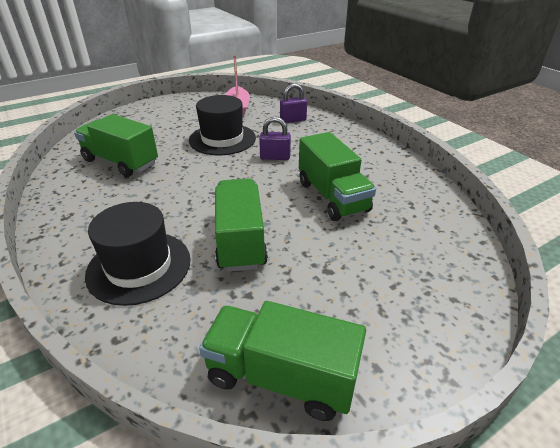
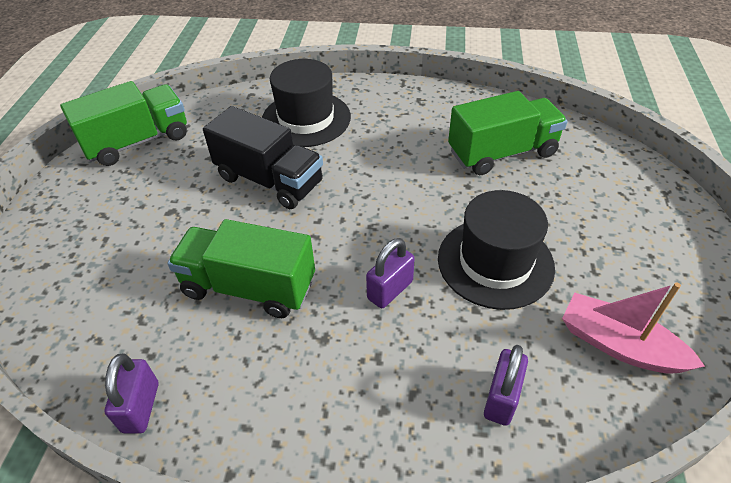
camera: 130 degrees right, 10 degrees up
(240, 240) = (269, 180): green truck -> black truck
(430, 189) = (141, 407): none -> purple padlock

